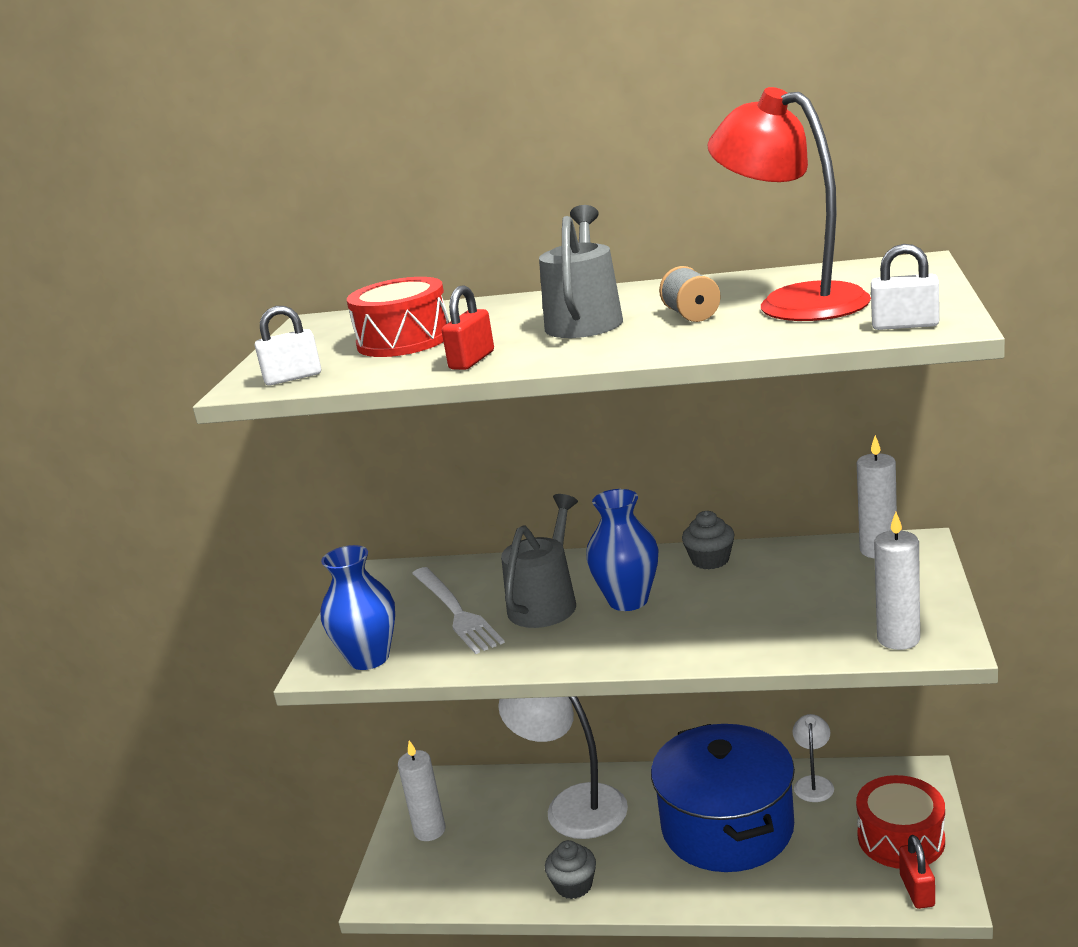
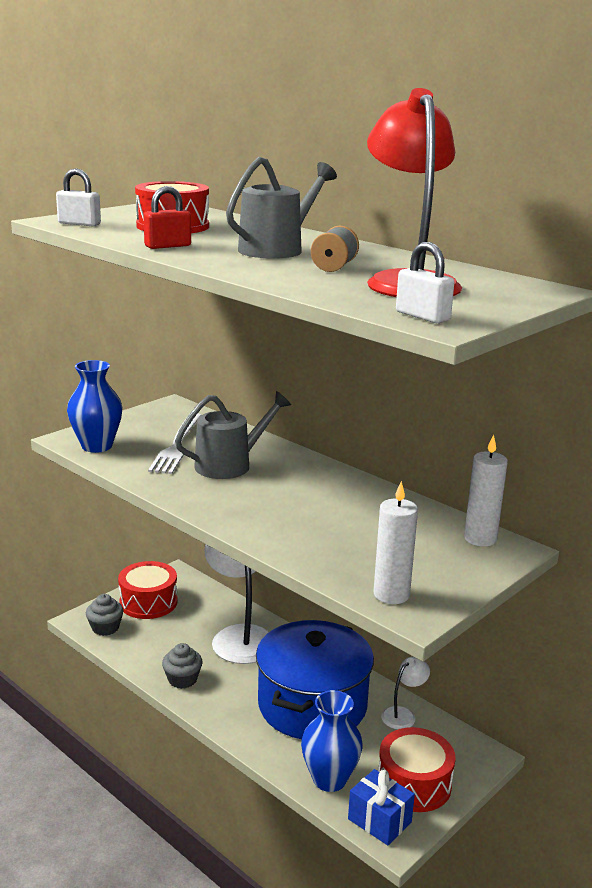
camera: 30 degrees right, 0 degrees up
(430, 830) = (148, 602): white candle -> red drum
(628, 600) = (274, 487): blue vase -> blue vase (329, 779)
(710, 560) = (362, 490): grey cupcake -> grey cupcake (105, 628)
(917, 890) = (379, 820): red padlock -> blue gift

